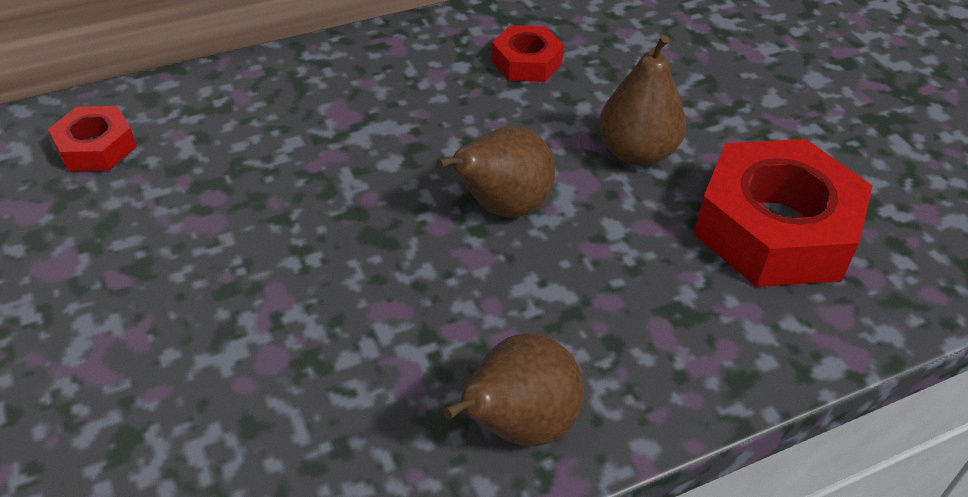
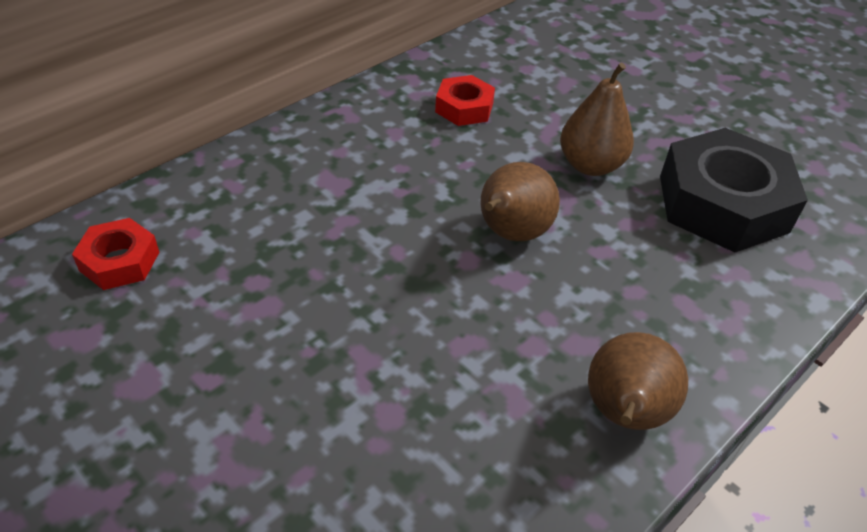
camera: 20 degrees left, 0 degrees up
(775, 229) = (723, 203): red nut -> black nut

